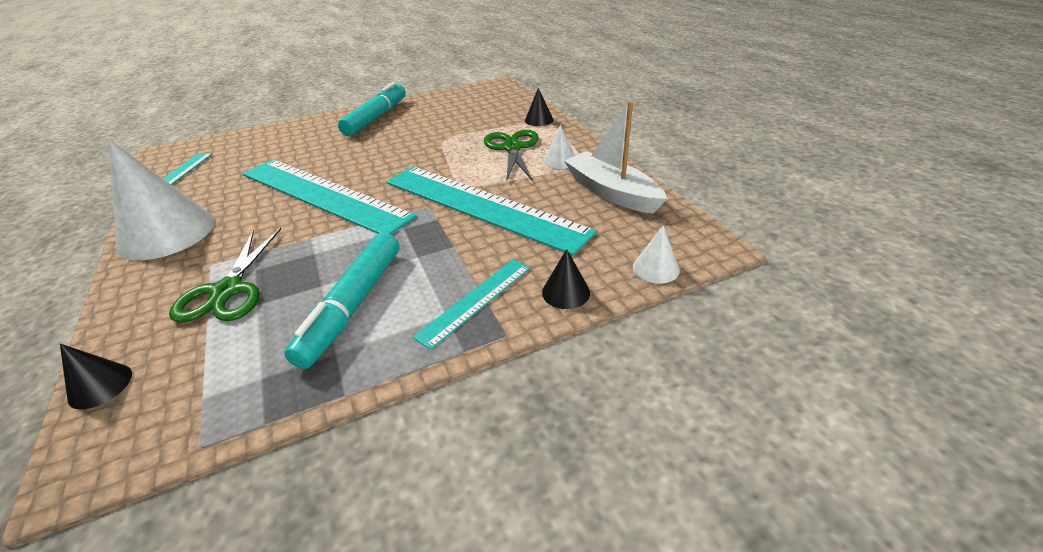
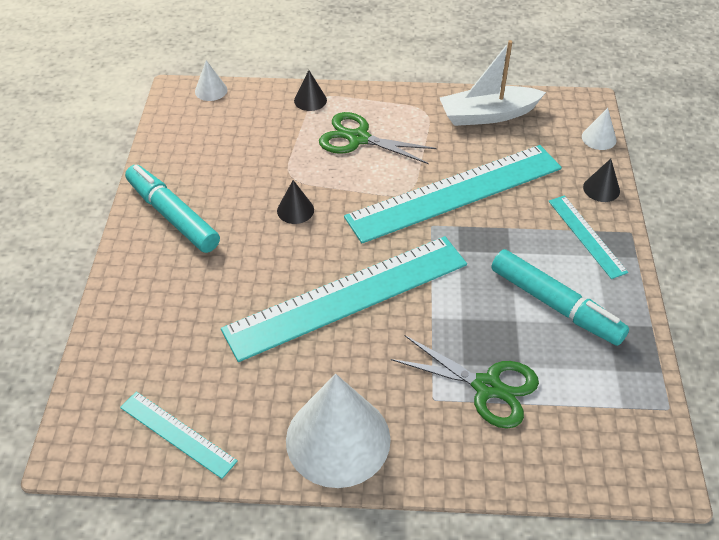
camera: 65 degrees left, 10 degrees up
(100, 386) = (579, 476): black cone -> black cone (295, 210)
(560, 161) = (410, 120): white cone -> white cone (211, 90)

